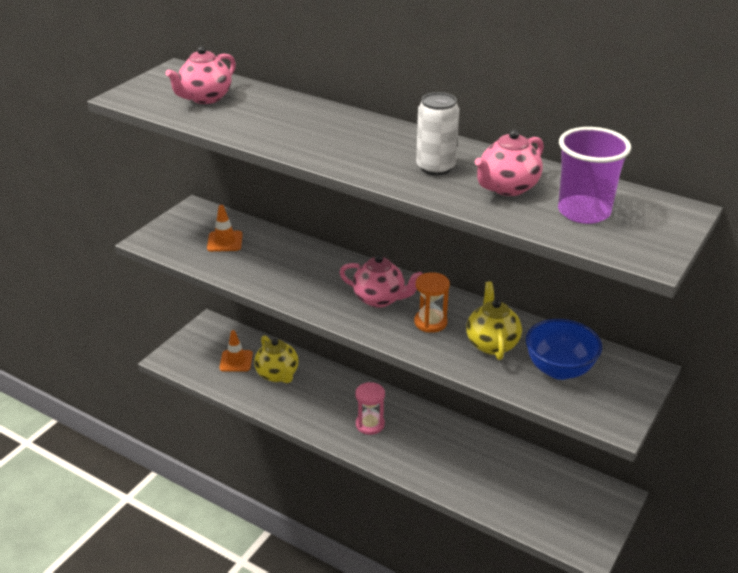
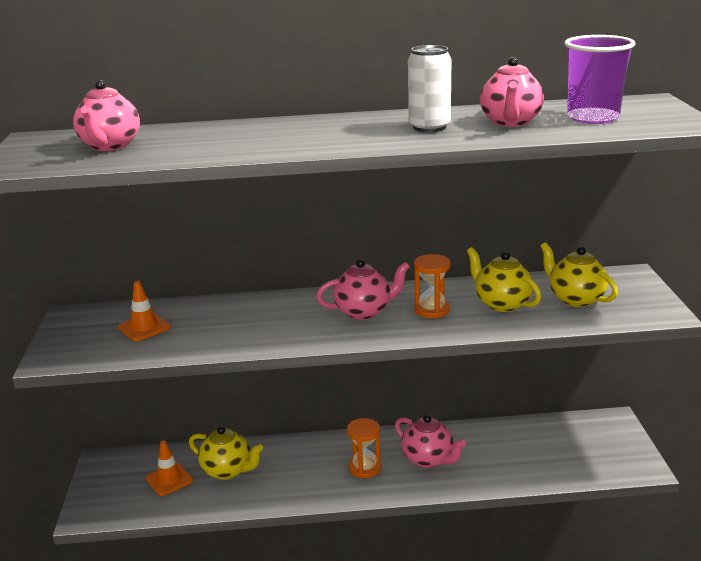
camera: 35 degrees left, 10 degrees down
(370, 424) = (365, 468): pink hourglass -> orange hourglass
(423, 444) = (428, 459): none -> pink teapot
(559, 369) = (575, 299): blue bowl -> yellow teapot

